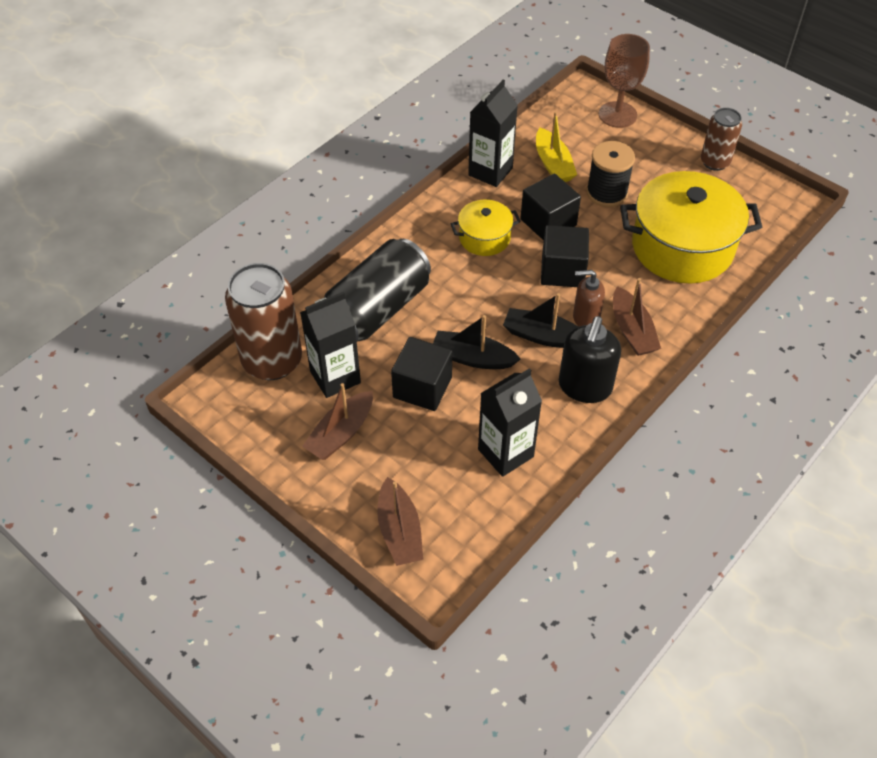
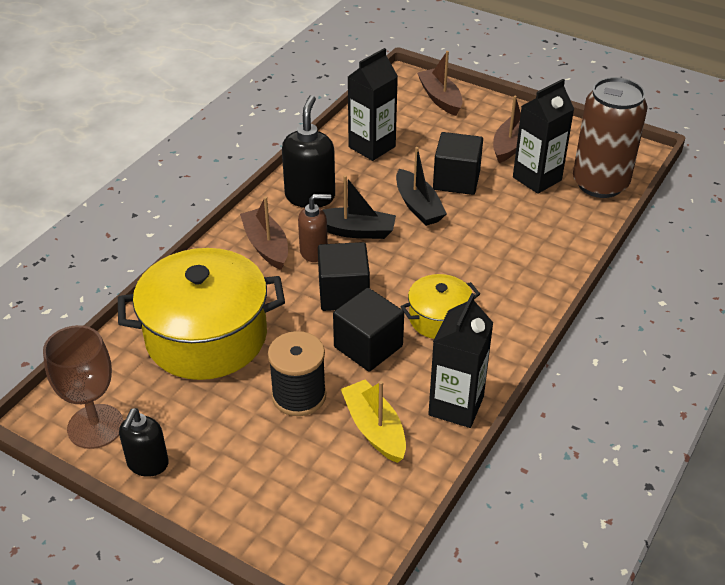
camera: 170 degrees right, 10 degrees down
(377, 309) = (526, 234): black can -> none
(472, 358) = (418, 206): black boat -> black boat turned 60 degrees clockwise
(617, 115) = (288, 532): brown goblet -> brown goblet (95, 426)
(715, 162) = (147, 464): brown can -> black soap dispenser

